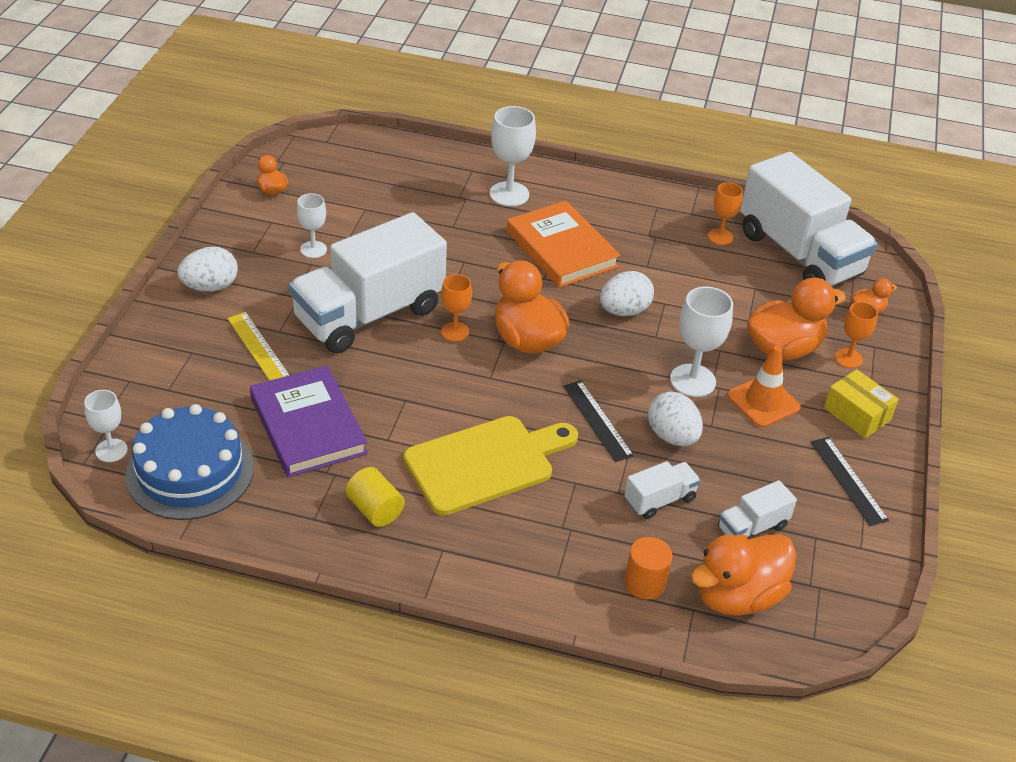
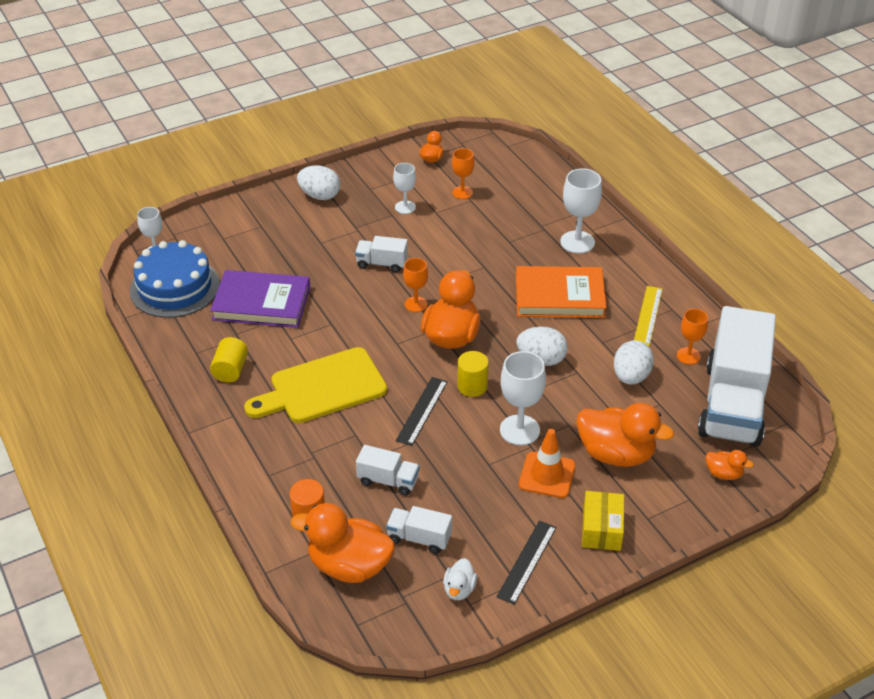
camera: 50 degrees right, 0 degrees up
(258, 347) = (297, 245): yellow ruler -> yellow ruler (648, 315)
(308, 426) = (261, 303): purple book -> purple book turned 75 degrees clockwise
(369, 314) = (382, 263): white truck -> white truck, size x0.43
(485, 463) = (322, 388): yellow cutting board -> yellow cutting board turned 135 degrees clockwise
(561, 249) = (559, 296): orange book -> orange book turned 75 degrees clockwise
(605, 370) = (472, 386): none -> yellow cylinder
(672, 436) = (453, 452): white egg -> white egg (631, 377)
(838, 543) = (459, 589): none -> white duck
(848, 358) = (655, 492): orange goblet -> orange goblet (462, 192)

